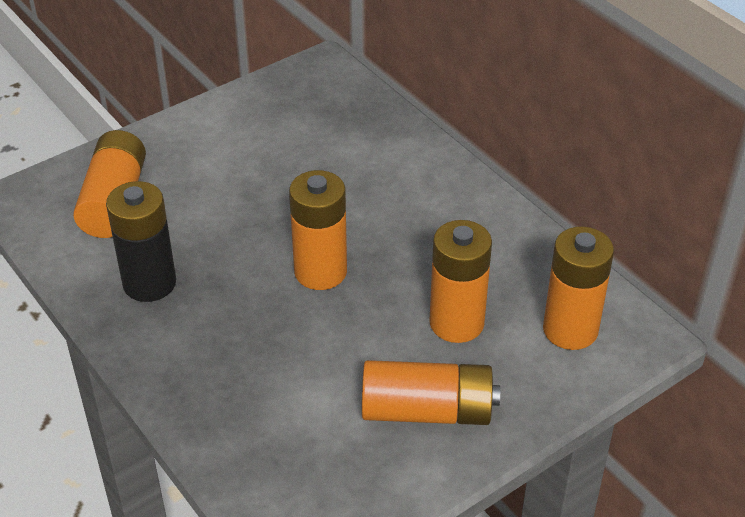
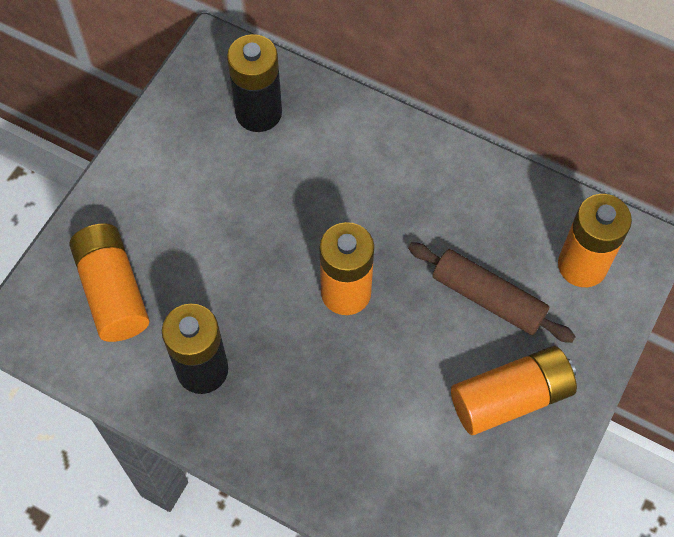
camera: 25 degrees left, 20 degrees up
(331, 118) = (258, 113): none -> black battery
(456, 323) = (488, 298): orange battery -> brown rolling pin

